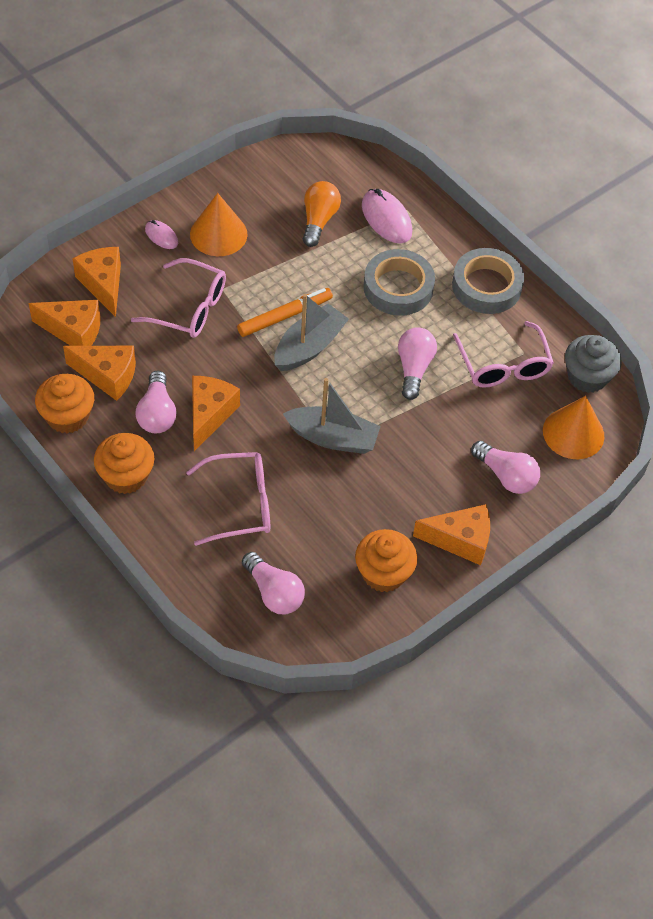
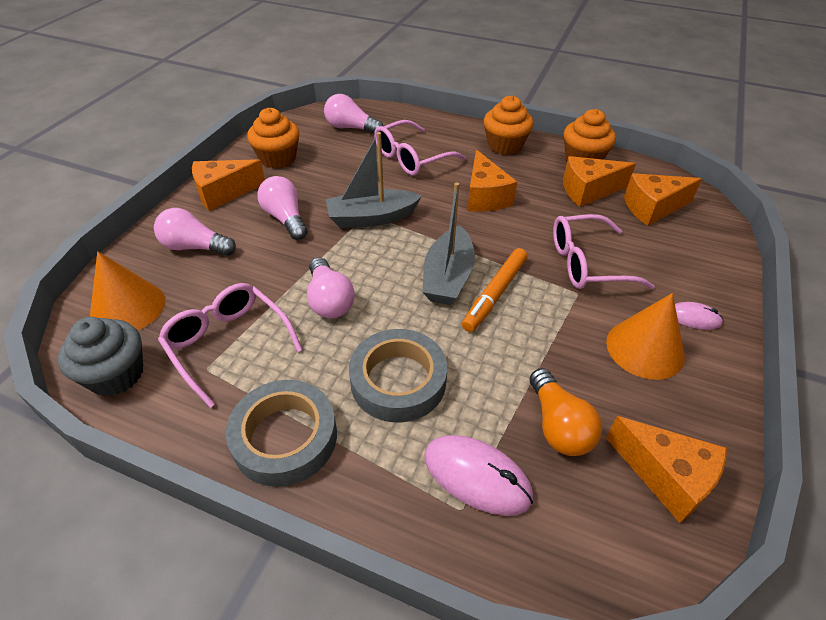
camera: 155 degrees right, 10 degrees down
(103, 284) = (680, 250): orange cheese -> orange cheese (666, 476)
(157, 413) = (524, 183): pink light bulb -> pink light bulb (285, 218)

